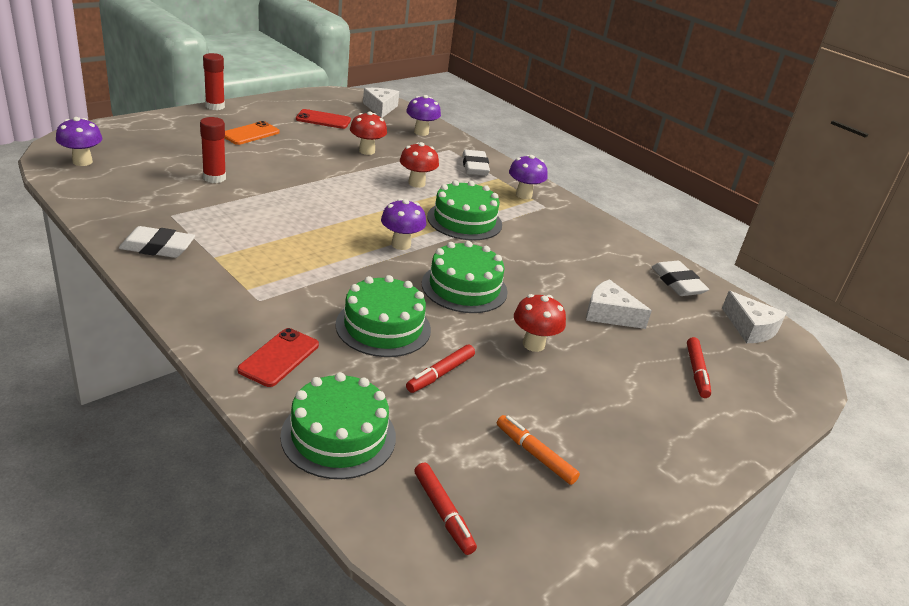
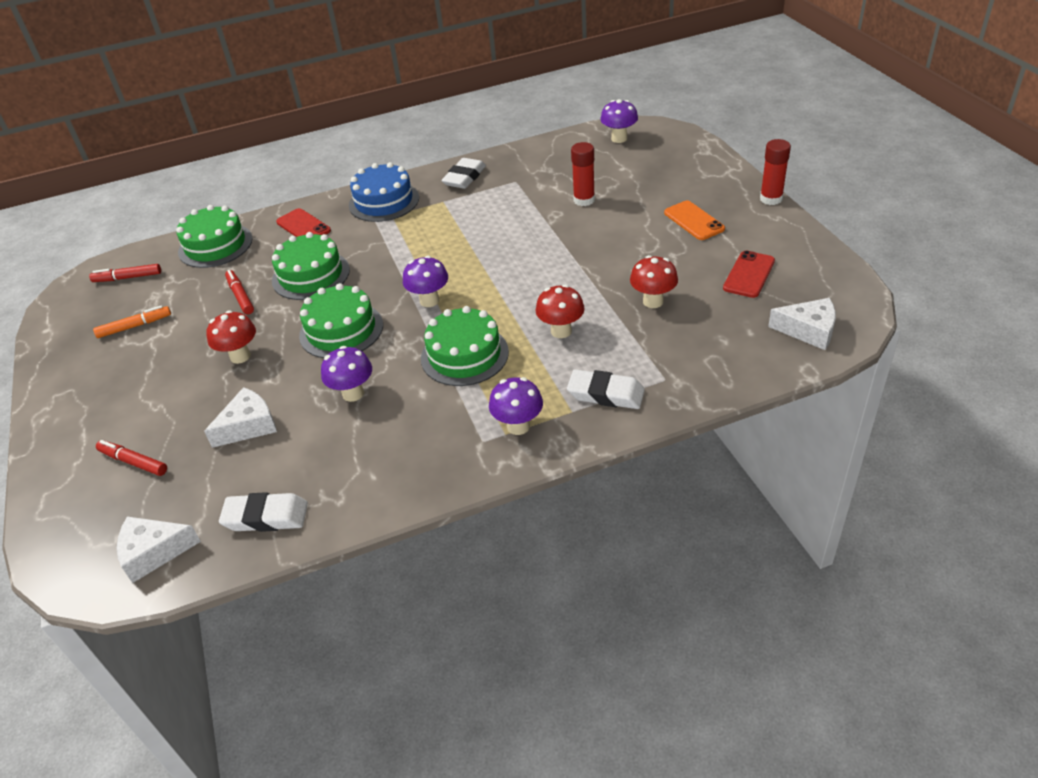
camera: 120 degrees right, 10 degrees up
(213, 300) = (384, 201): none -> blue cake
(421, 132) = (722, 360): purple mushroom -> purple mushroom (353, 393)

